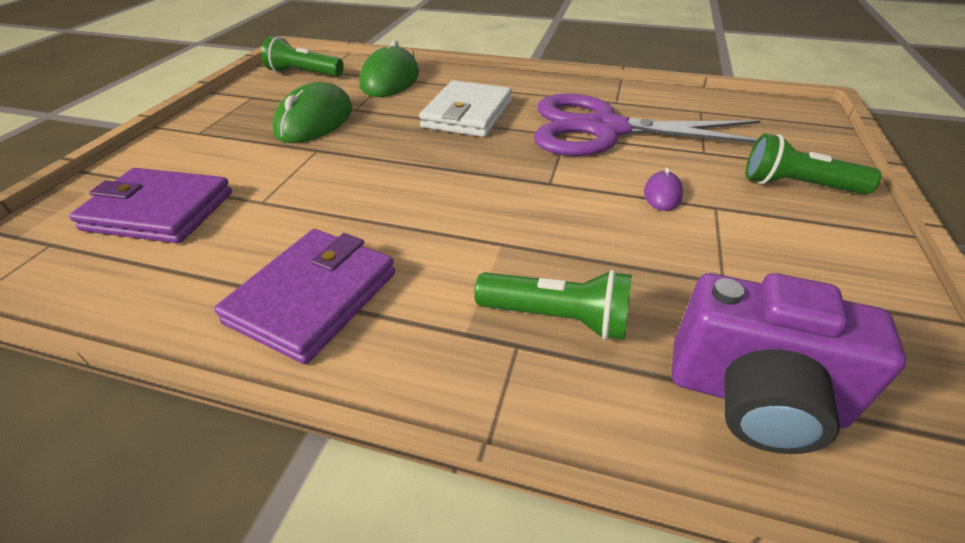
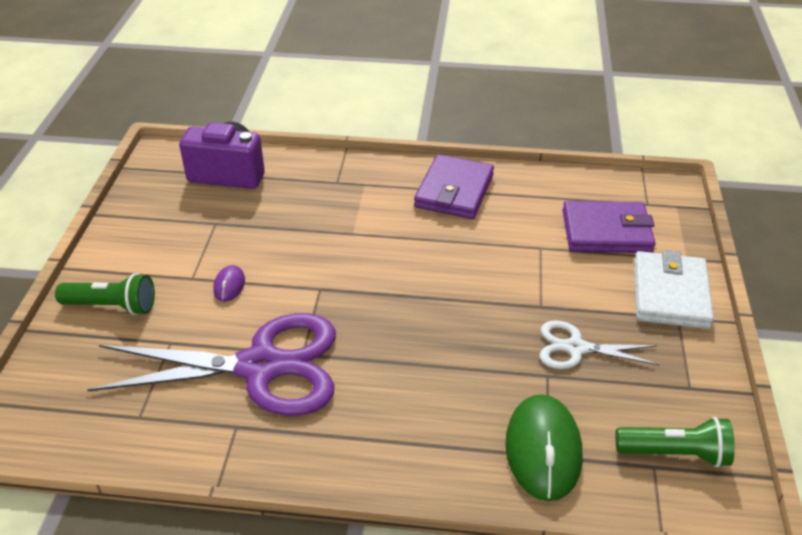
camera: 170 degrees right, 0 degrees up
(315, 121) = (576, 348): green mouse -> white scissors
(467, 114) = (414, 379): white wallet -> white wallet (670, 294)
(557, 318) = (316, 194): green flashlight -> none

